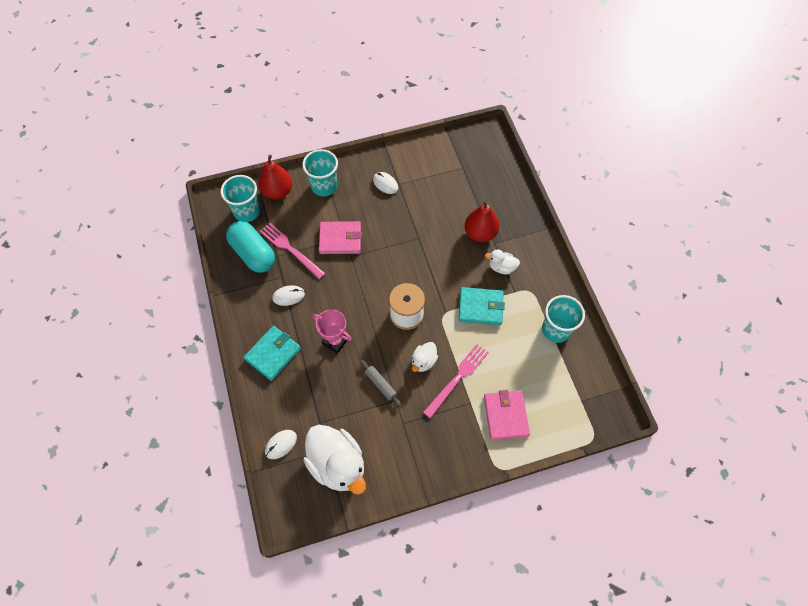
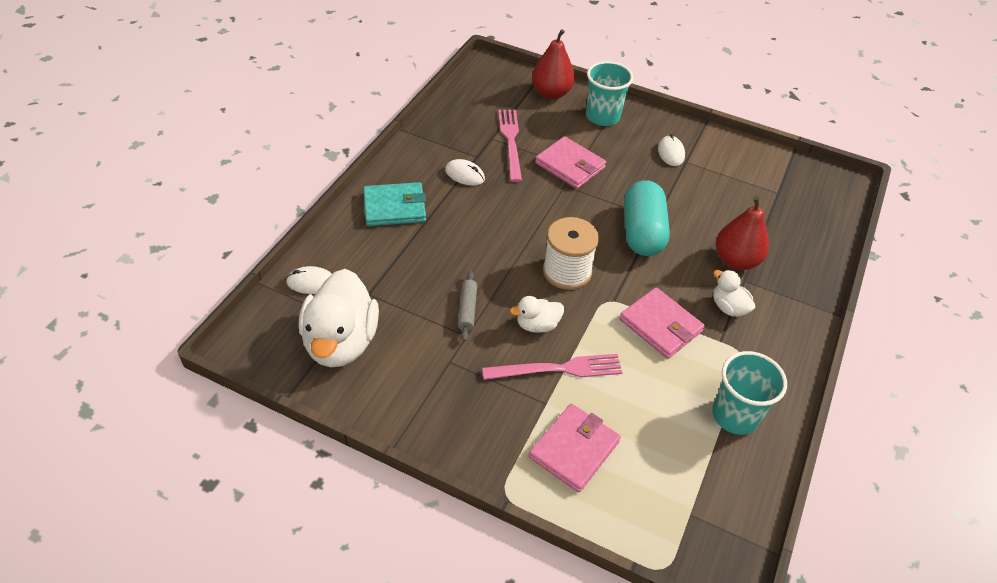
camera: 40 degrees right, 15 degrees down
(247, 211) = (504, 90): turquoise cup -> none
(253, 253) = (472, 122): turquoise capsule -> turquoise capsule (642, 232)
(335, 341) = (466, 240): pink trophy -> none
(480, 307) = (660, 325): turquoise wallet -> pink wallet

